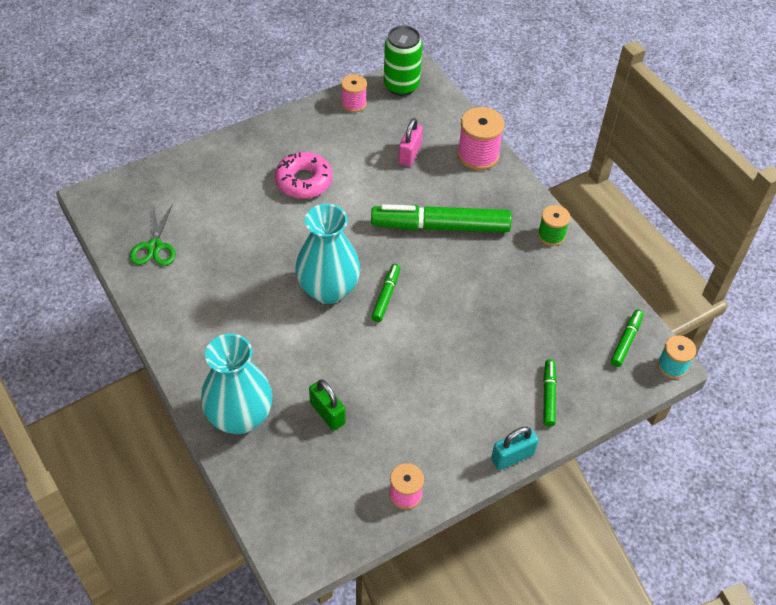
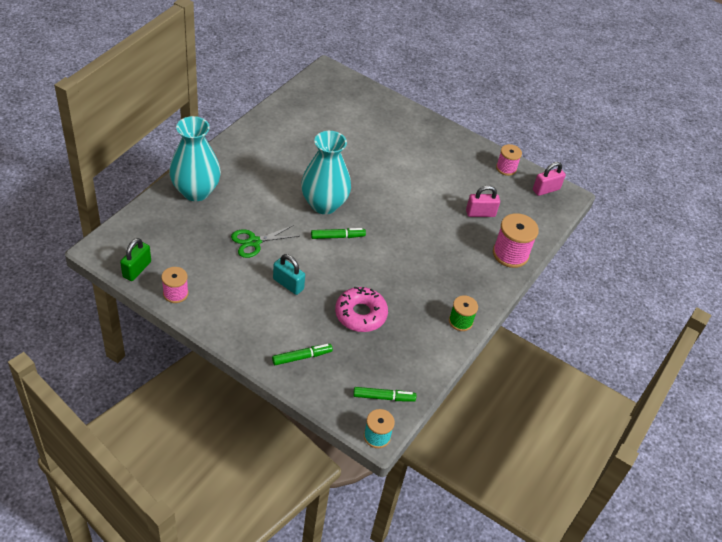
camera: 60 degrees right, 5 degrees down
(154, 246) = (306, 110): green scissors -> green scissors (254, 242)
(304, 181) = (412, 163): pink donut -> pink donut (360, 314)
(327, 413) = (221, 234): green padlock -> green padlock (137, 269)
(401, 86) = (546, 189): green can -> pink padlock
(441, 227) = (422, 250): green marker -> none
(512, 456) = (235, 347): turquoise padlock -> turquoise padlock (288, 284)

